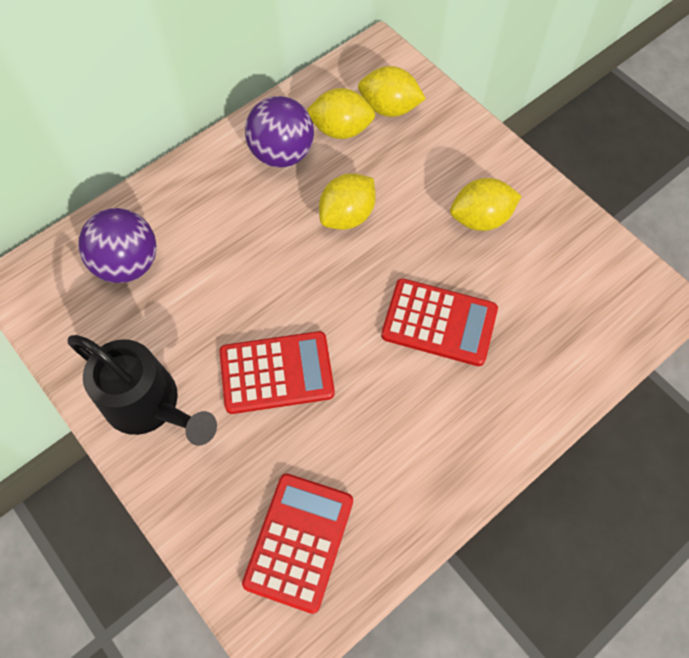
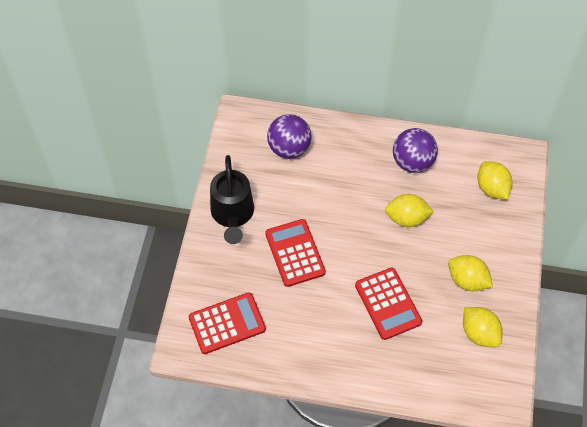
camera: 50 degrees right, 5 degrees down
(276, 373) = (295, 253): red calculator -> red calculator turned 150 degrees counterclockwise
(341, 130) = (454, 176): yellow lemon -> yellow lemon (479, 333)

